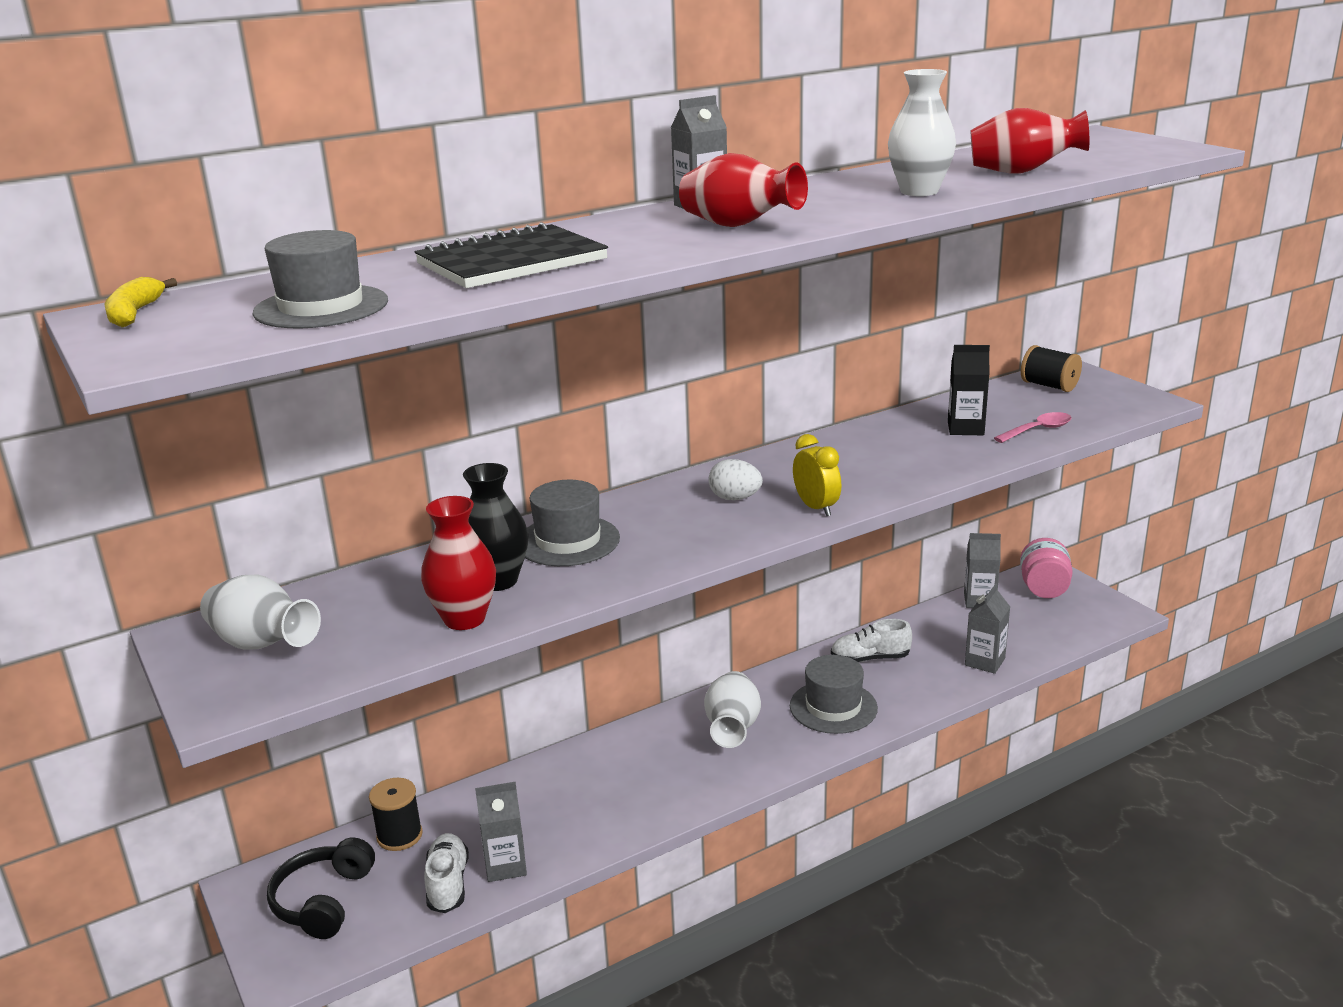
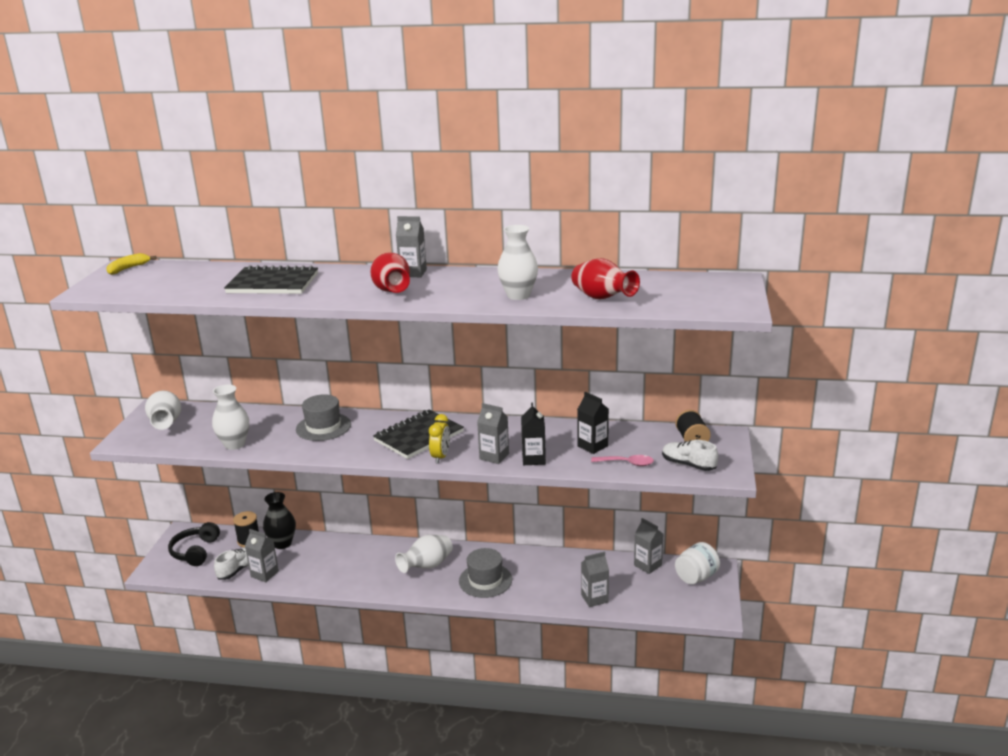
camera: 40 degrees right, 0 degrees up
(321, 307) = (173, 286): grey hat -> none
(323, 900) = (195, 551): black headphones -> black headphones turned 45 degrees counterclockwise
(464, 619) = (234, 444): red vase -> white vase
(498, 581) = (271, 433): black vase -> black vase (282, 543)
(735, 498) = (418, 436): white egg -> black notebook
(870, 658) = (541, 566): white shoe -> white shoe (688, 465)
(880, 481) = (494, 456): none -> grey carton
(932, 465) = (533, 459): none -> black carton
(1044, 589) = (696, 577): pink jar -> white jar

